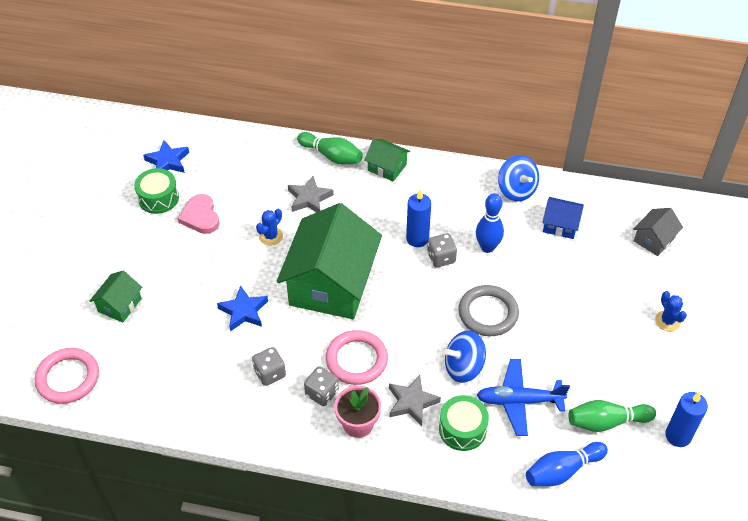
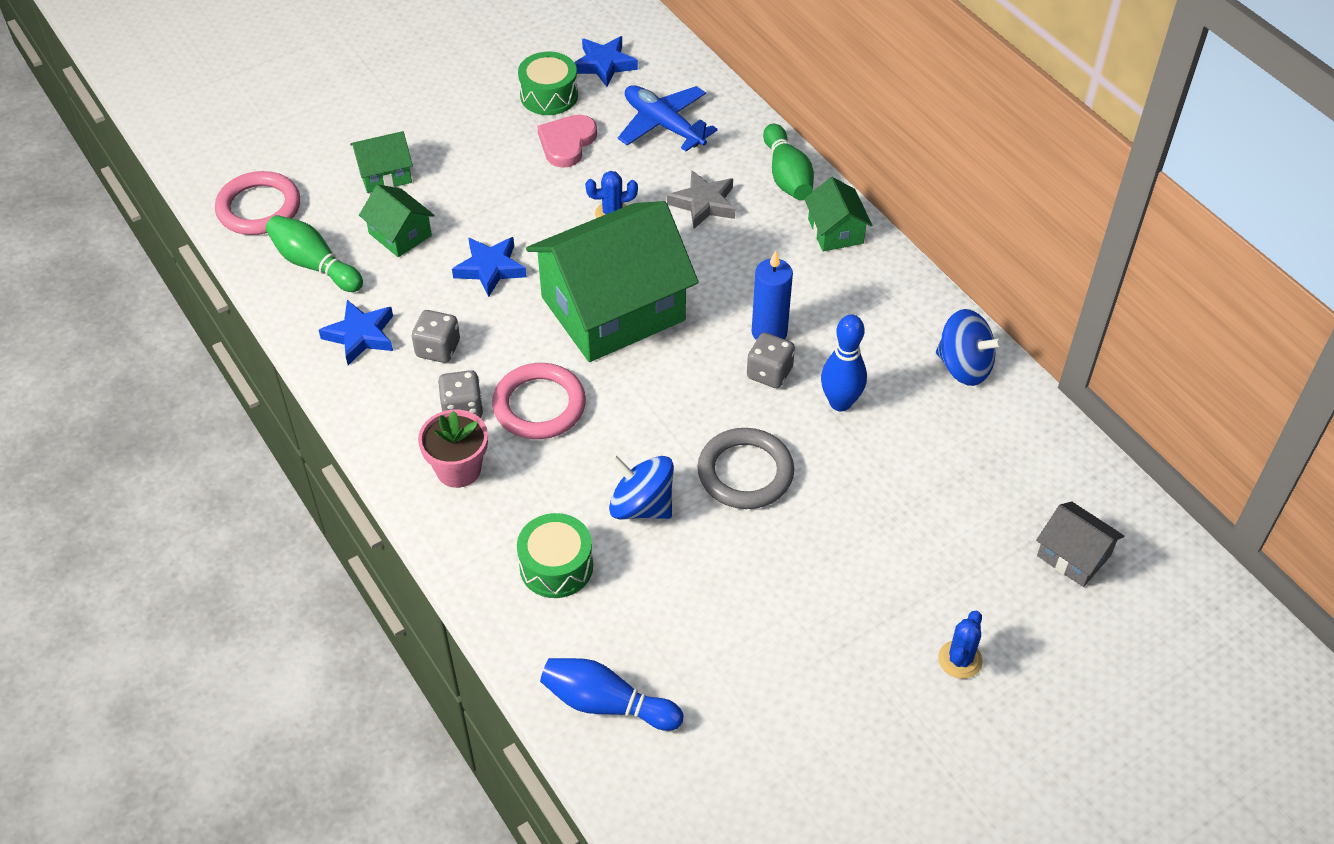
camera: 45 degrees right, 0 degrees up
(171, 330) = (400, 234): none -> green house
(219, 400) = (360, 336): none -> blue star
(412, 402) = (539, 494): grey star -> none
(516, 190) = (963, 366): blue spinning top -> blue spinning top turned 75 degrees counterclockwise
(519, 401) = (656, 592): blue plane -> blue plane (663, 125)
(560, 225) = (967, 446): blue house -> none
(606, 422) = (727, 700): green bowling pin -> green bowling pin (314, 264)
(654, 239) = (1073, 555): grey house -> grey house turned 45 degrees clockwise
(678, 436) = (793, 792): blue candle -> none

